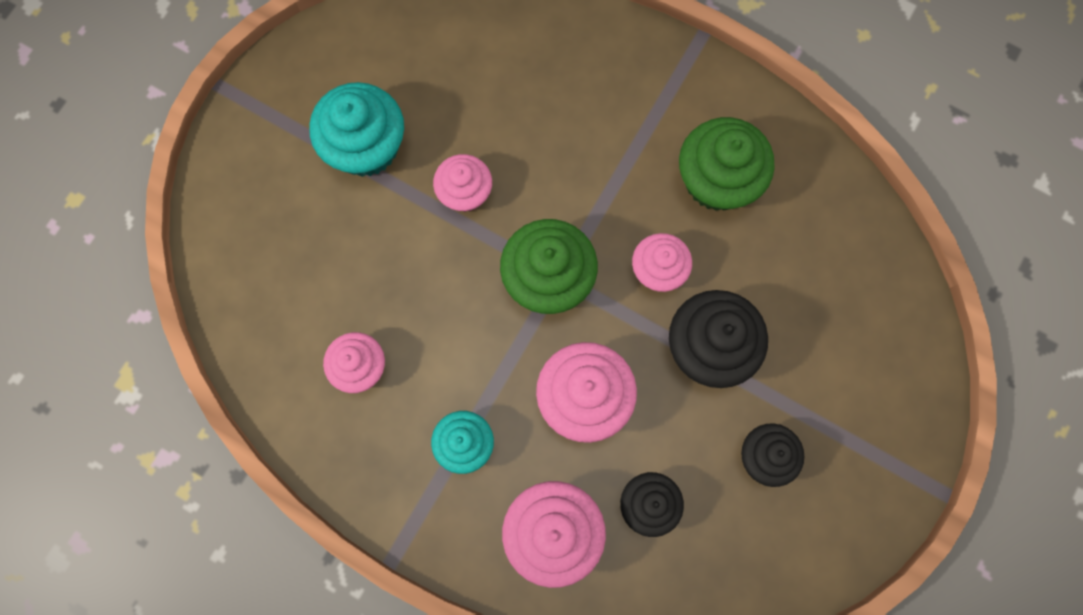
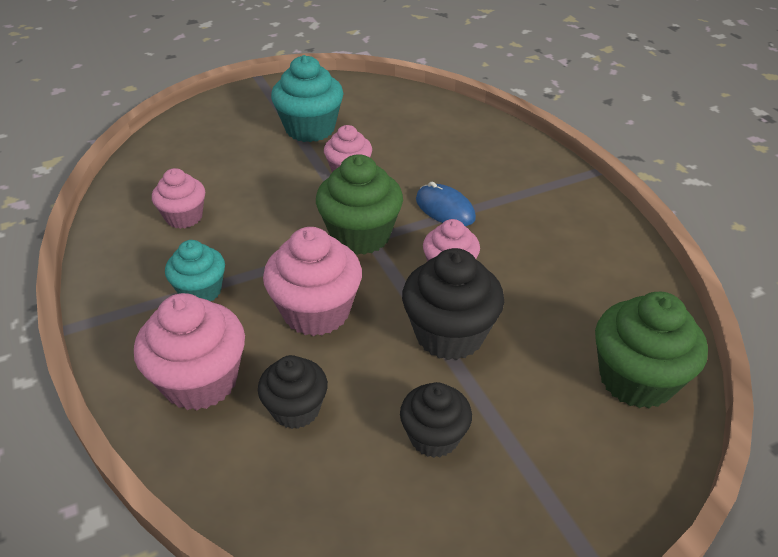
camera: 35 degrees right, 35 degrees down
(598, 188) = (445, 209): none -> blue mouse
(716, 180) = (543, 244): green cupcake -> green cupcake (636, 379)

